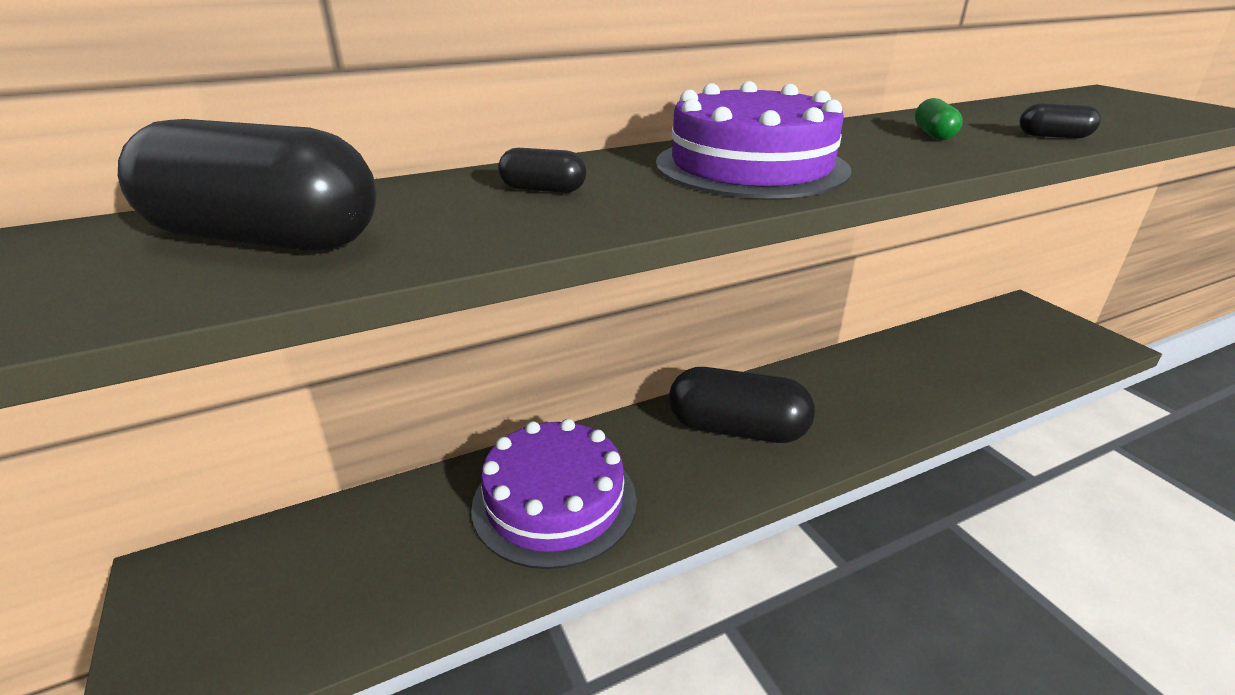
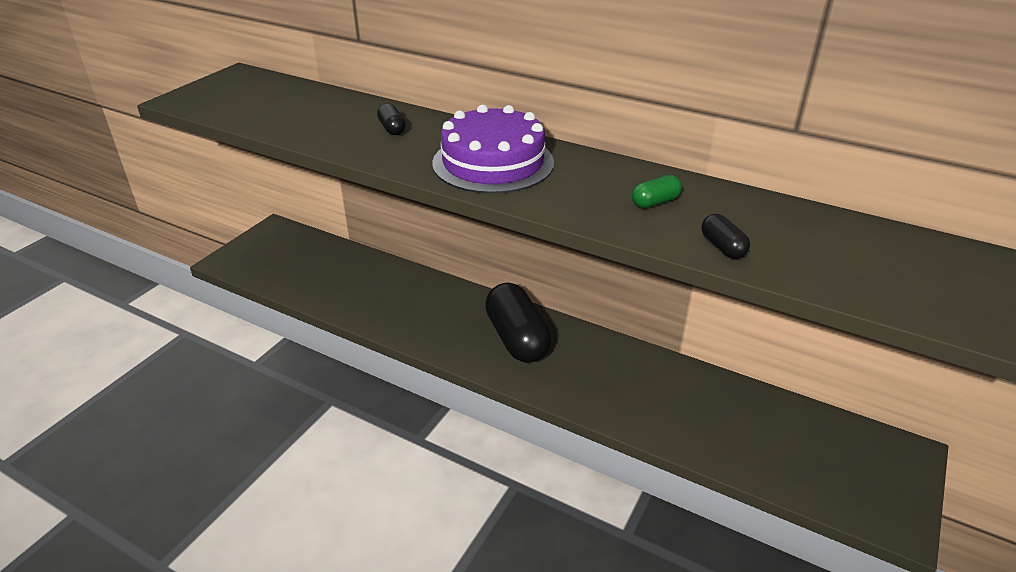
camera: 55 degrees right, 5 degrees up
(266, 240) = (283, 106): black capsule -> none
(554, 501) = (395, 300): purple cake -> none

